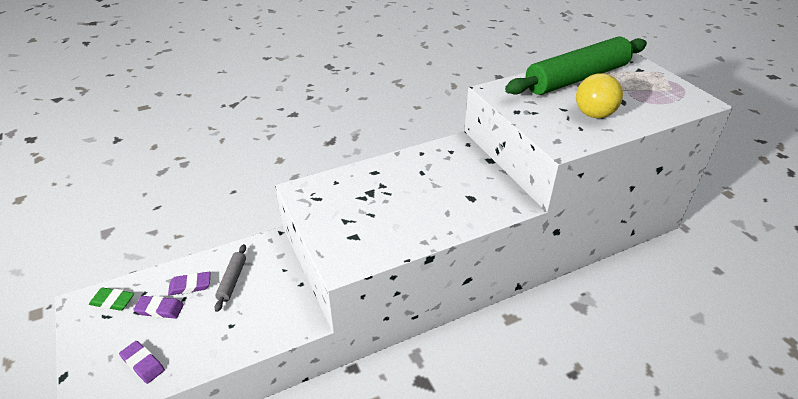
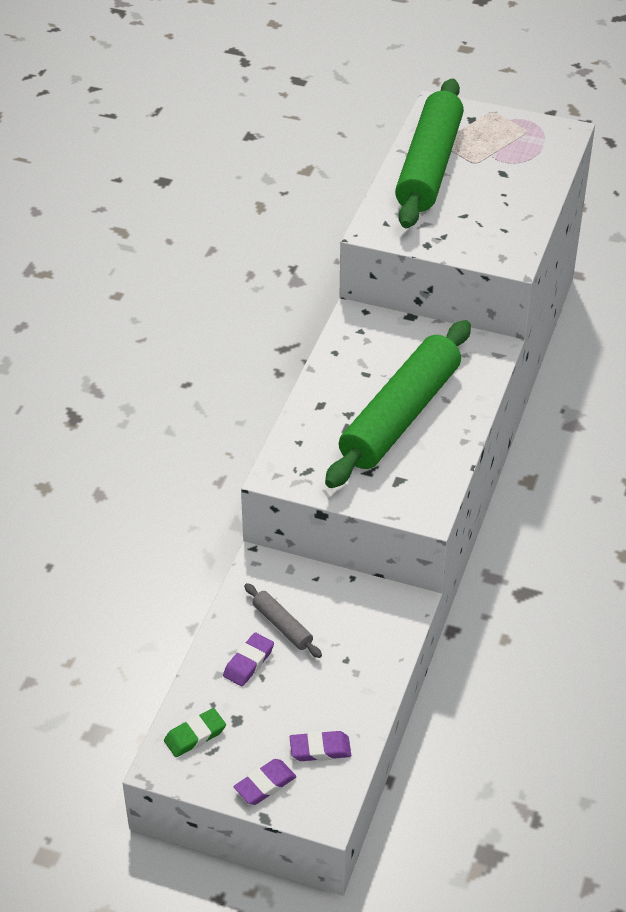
camera: 45 degrees left, 5 degrees up
(160, 309) = (255, 703): purple eraser -> purple eraser (265, 784)
(407, 204) = (400, 416): none -> green rolling pin
(594, 114) = (497, 206): yellow ball -> none

